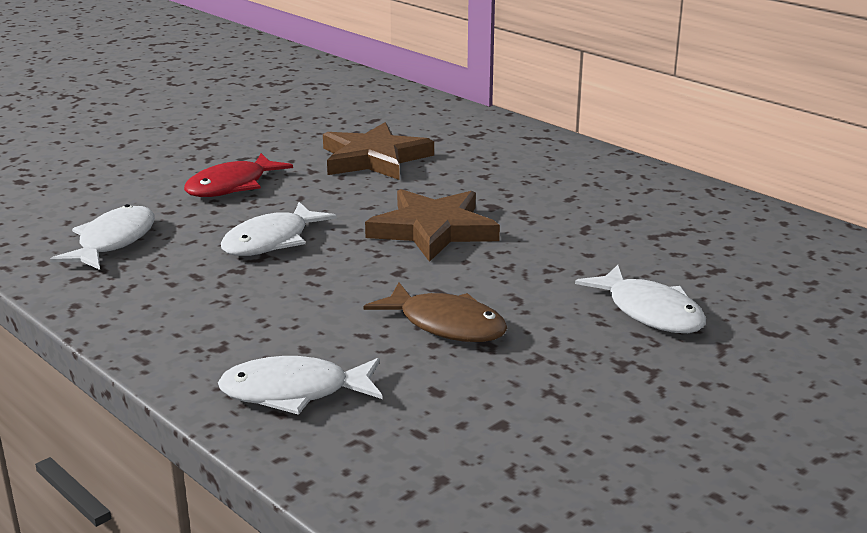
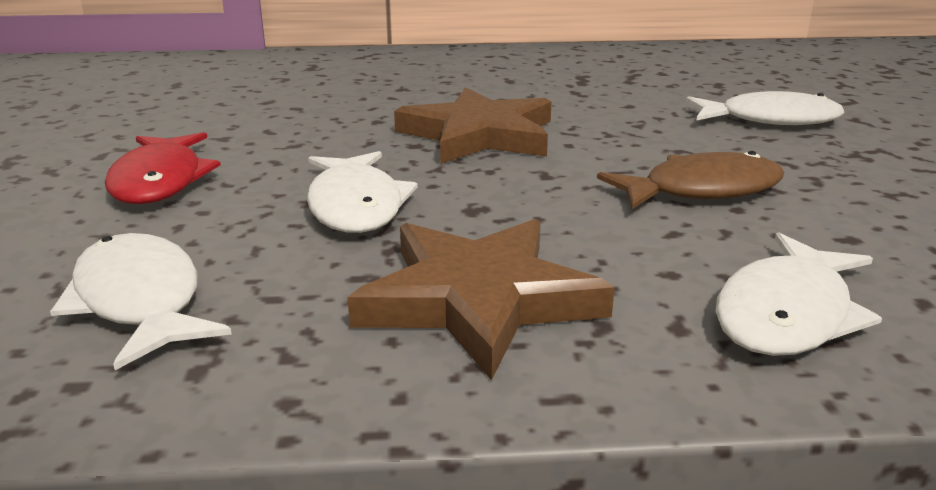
camera: 50 degrees left, 0 degrees up
(374, 158) = (264, 108): brown star -> brown star (478, 300)

